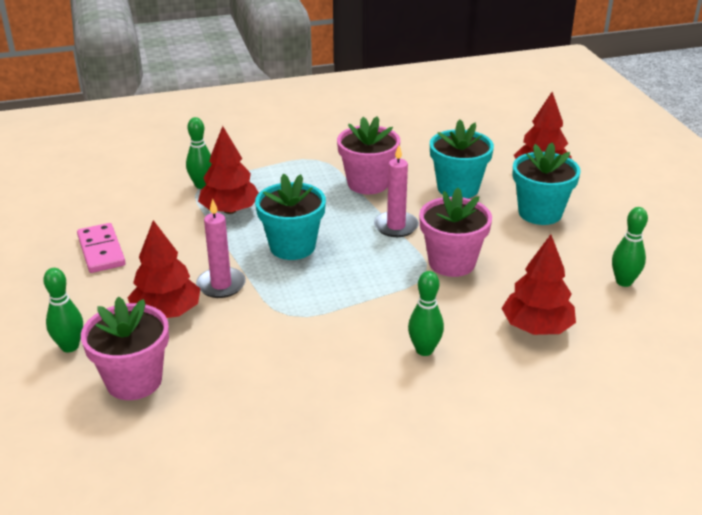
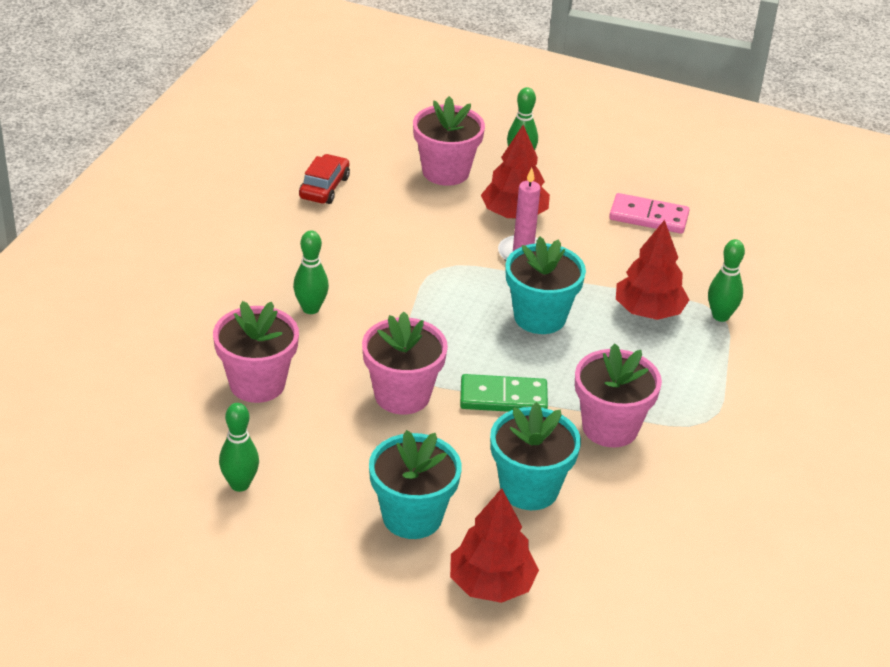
camera: 125 degrees right, 5 degrees up
(244, 444) = (324, 187): none -> red car
(396, 226) = (503, 398): pink candle -> green domino
(536, 327) = (257, 384): red tree -> pink flower pot

